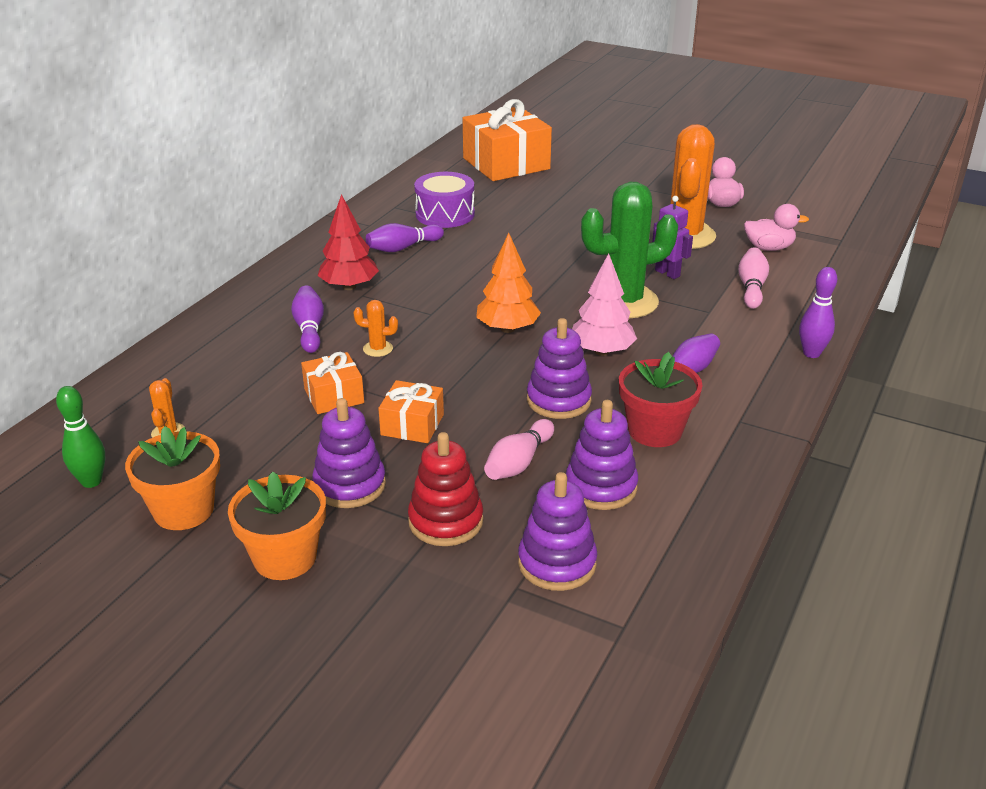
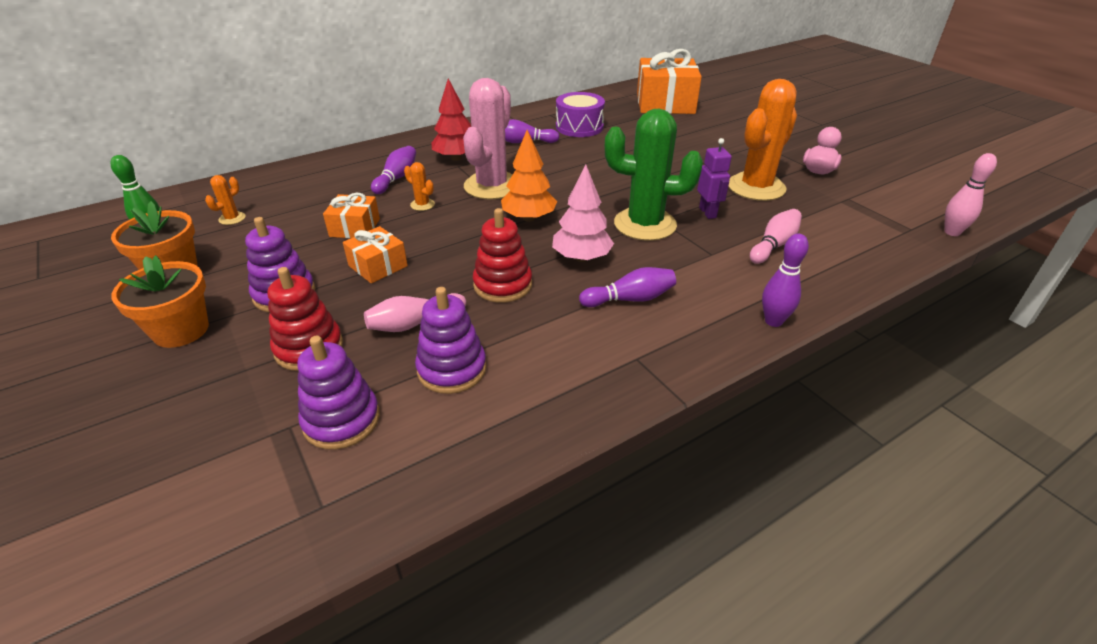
camera: 30 degrees right, 5 degrees up
(429, 307) = (492, 186): none -> pink cactus
(558, 400) = (503, 285): purple stacking toy -> red stacking toy
(655, 431) = (551, 338): red flower pot -> none
(769, 248) = (826, 217): pink duck -> none
(873, 234) = (952, 232): none -> pink bowling pin

